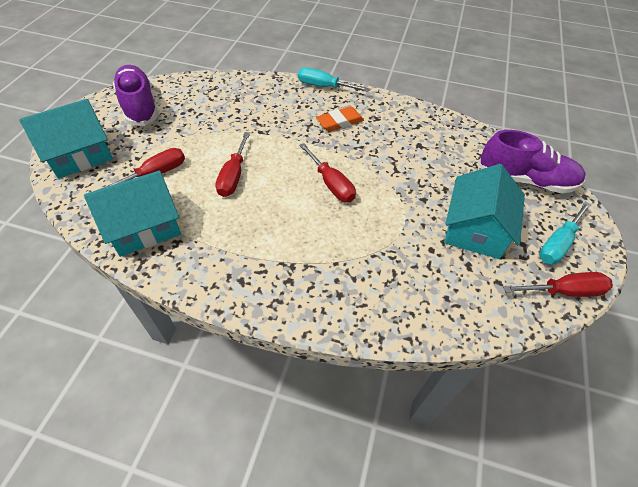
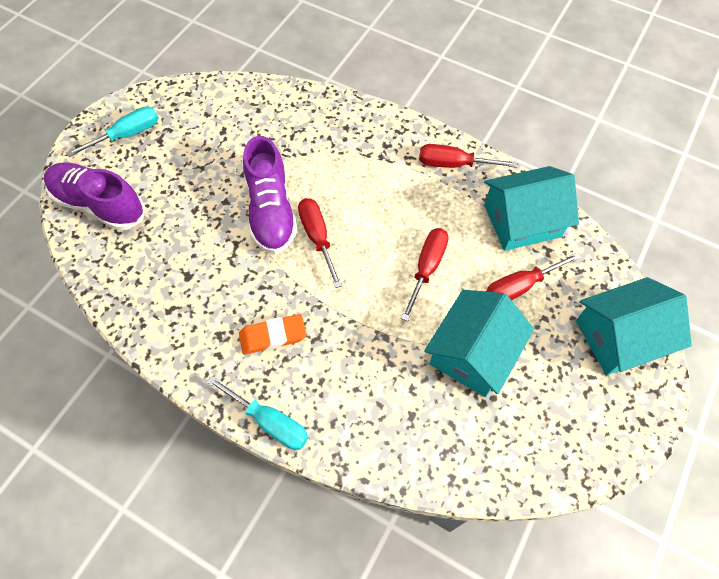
camera: 165 degrees left, 10 degrees up
(139, 106) = (560, 425): purple shoe -> purple shoe (271, 211)
(475, 229) = (194, 161): turquoise house -> turquoise house (473, 353)
(564, 291) = (158, 98): red screwdriver -> red screwdriver (453, 164)

